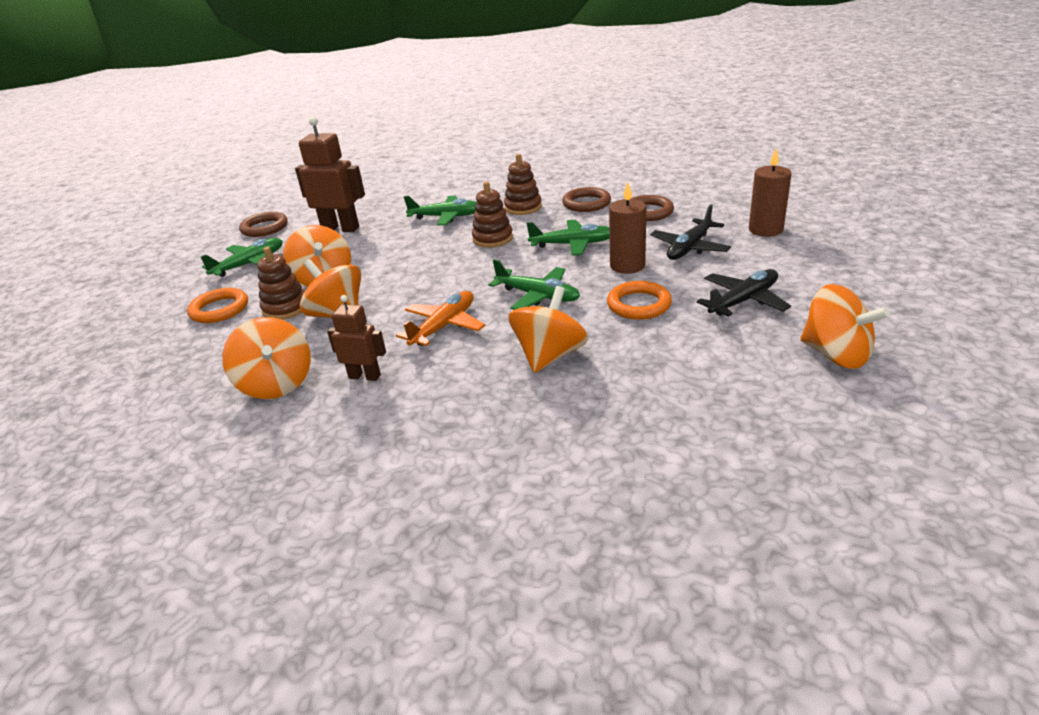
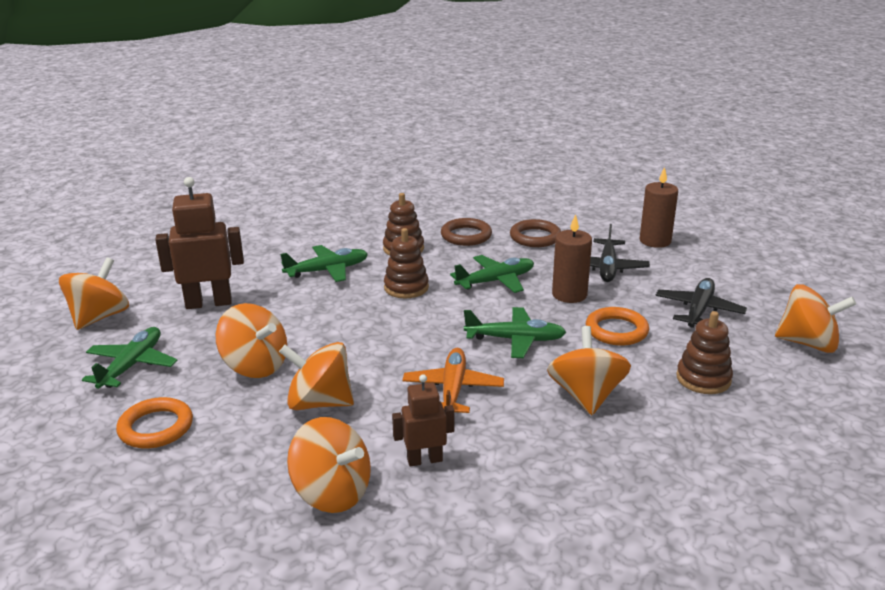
camera: 30 degrees left, 5 degrees down
(264, 228) = (99, 317): brown ring -> orange spinning top
(286, 308) = (245, 408): brown stacking toy -> brown stacking toy (703, 379)

